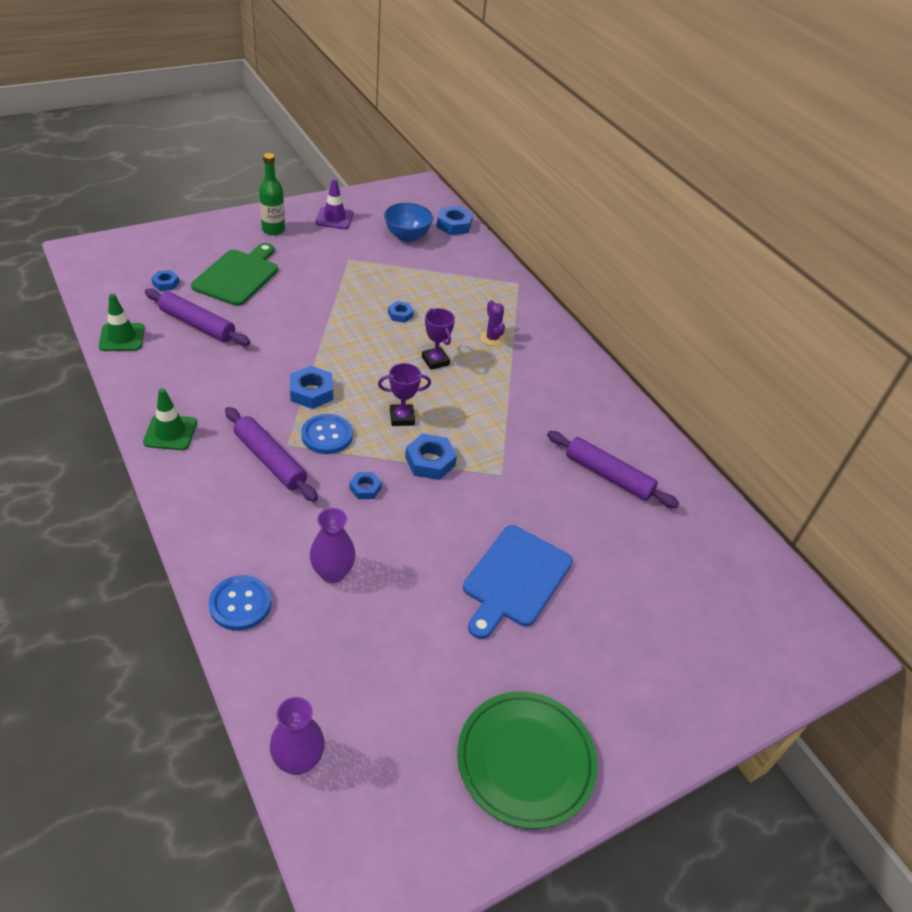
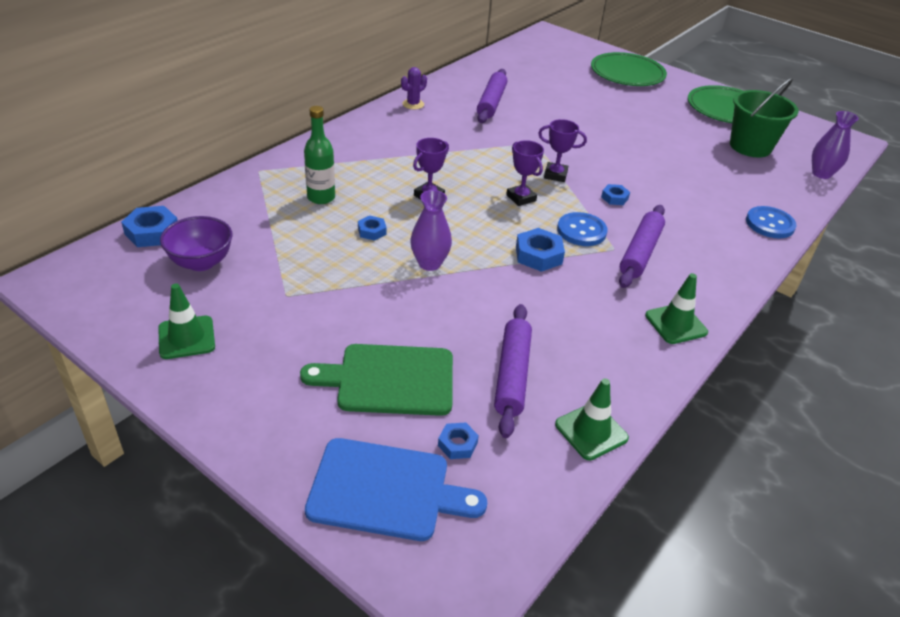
camera: 110 degrees left, 5 degrees down
(273, 230) = (252, 388): green bottle -> green bottle (321, 197)
(332, 573) = (700, 193): purple vase -> purple vase (429, 263)
(334, 218) = (186, 337): purple traffic cone -> green traffic cone
(406, 712) = (750, 146): none -> green bucket
(407, 236) = (201, 262): blue bowl -> purple bowl
(430, 461) = (555, 175): blue nut -> purple trophy
(492, 338) = (368, 171): purple cactus -> purple cactus (413, 104)
(514, 579) = (620, 126): blue cutting board -> blue cutting board (386, 490)
(676, 681) = (627, 73): none -> green plate

